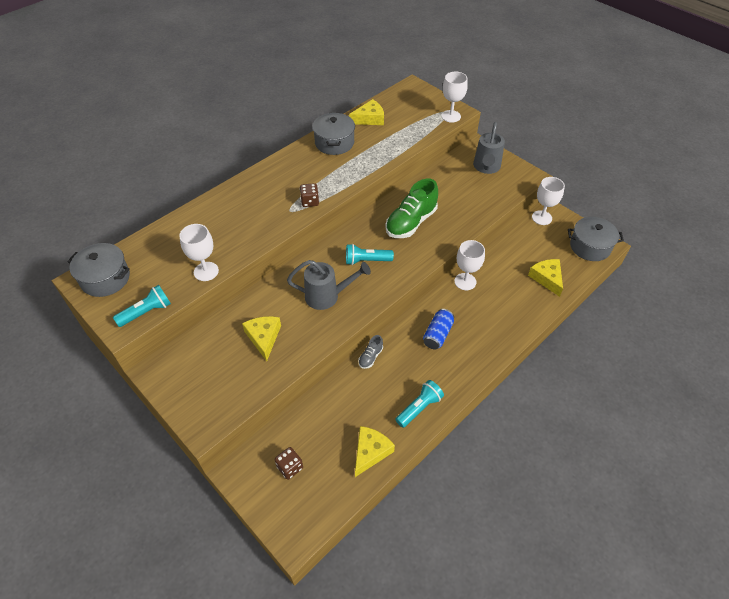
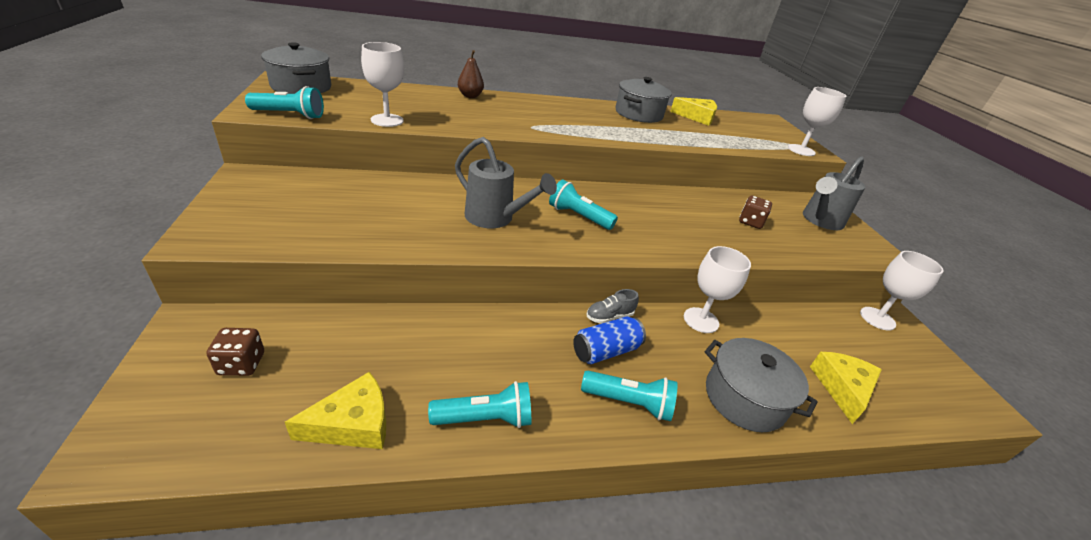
camera: 30 degrees right, 15 degrees down
(217, 203) = (470, 96): none -> brown pear
(263, 338) = (380, 211): yellow cheese -> none
(310, 201) = (560, 131): brown dice -> brown dice (750, 222)
(370, 357) = (490, 319): grey shoe -> grey shoe (609, 316)
(411, 222) = (670, 215): green shoe -> none
(468, 355) = (629, 403): none -> turquoise flashlight
(590, 247) = (951, 392): grey pot -> grey pot (744, 398)

